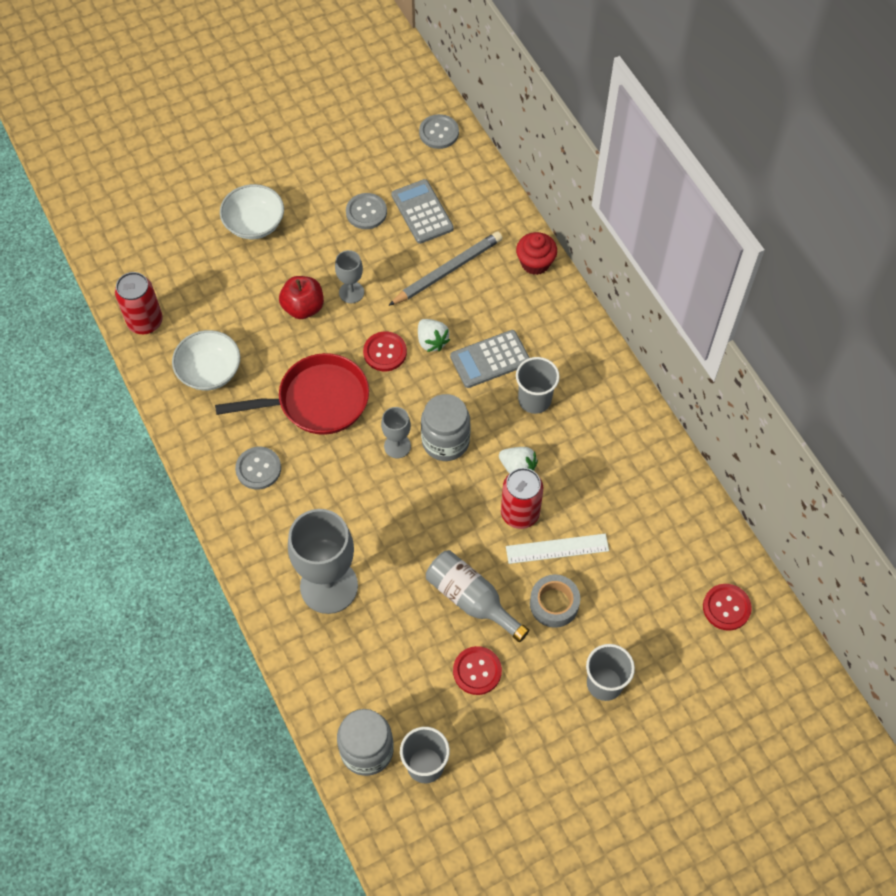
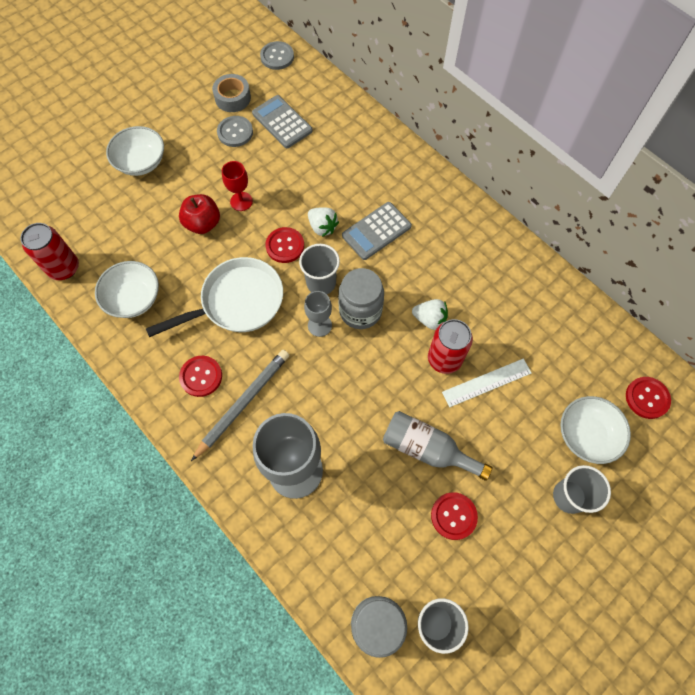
camera: 15 degrees left, 5 degrees up
(258, 469) = (201, 376): grey button -> red button
(316, 401) = (237, 302): red pan -> white pan
(351, 292) = (241, 201): grey goblet -> red goblet
(447, 270) = (318, 165): grey pencil -> grey pencil (243, 403)
(534, 400) = (425, 256): grey cup -> grey cup (321, 283)
(535, 263) = (388, 143): red cupcake -> none
(554, 604) = (500, 434): grey tape -> grey tape (233, 98)
(646, 628) = (586, 435): none -> white bowl

